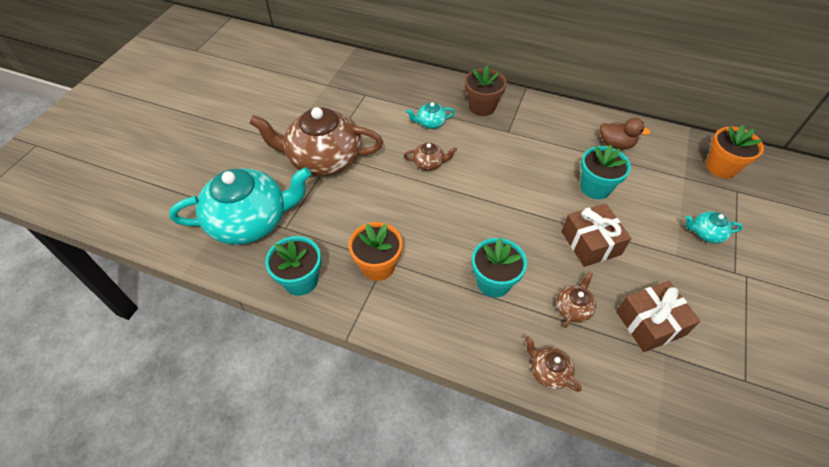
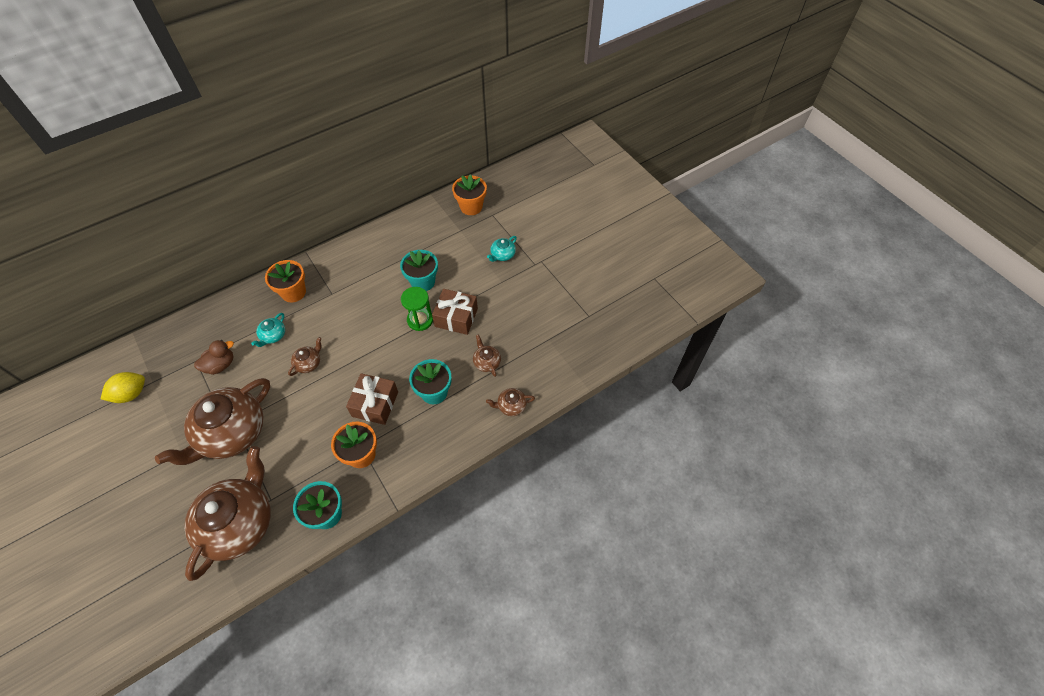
camera: 55 degrees left, 5 degrees up
(250, 221) = (240, 523): turquoise teapot -> brown teapot
(307, 81) = (131, 394): none -> yellow lemon
(482, 107) = (293, 292): brown flower pot -> orange flower pot
(555, 214) = (420, 320): none -> green hourglass
(615, 144) = (403, 243): brown duck -> brown duck (220, 365)
(650, 323) = (527, 331): brown gift -> brown gift (375, 404)

